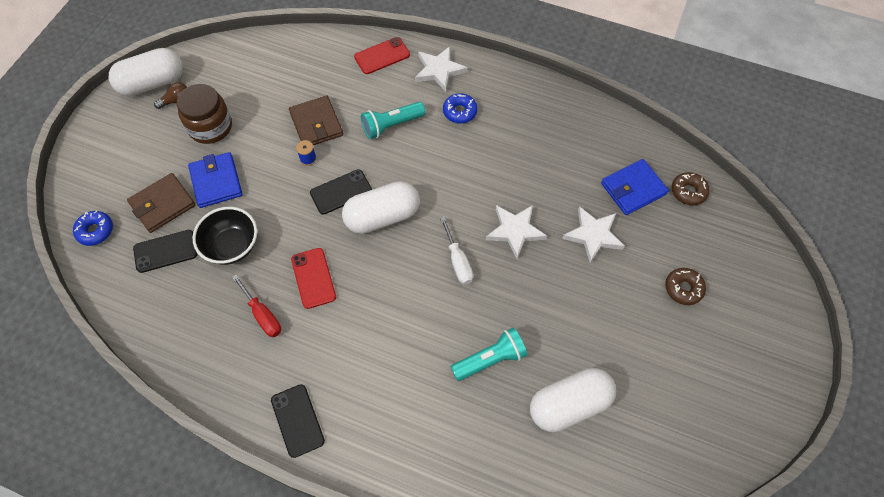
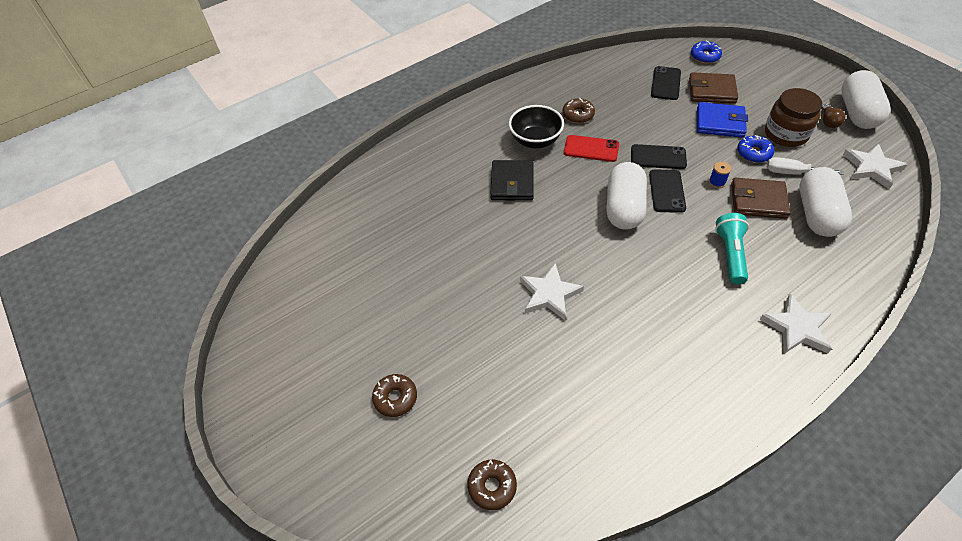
camera: 125 degrees right, 10 degrees down
(162, 204) = (711, 91): brown wallet -> brown wallet turned 75 degrees counterclockwise
(232, 246) = (649, 115): black bowl -> black bowl (535, 140)
(262, 315) = (578, 115): red screwdriver -> brown donut
(297, 420) = (487, 109): black phone -> black phone (658, 157)
(382, 56) = (840, 285): red phone -> none
(404, 327) = (512, 183): none -> black wallet
(458, 261) = (546, 239): white screwdriver -> white screwdriver (792, 173)
(460, 112) = (723, 319): blue donut -> blue donut (753, 153)
(490, 359) = (447, 221): turquoise flashlight -> none
(569, 405) = (375, 251): white capsule -> white capsule (817, 214)
(593, 235) = (503, 355): white star -> white star (872, 168)
(633, 189) = (531, 428): blue wallet -> none

